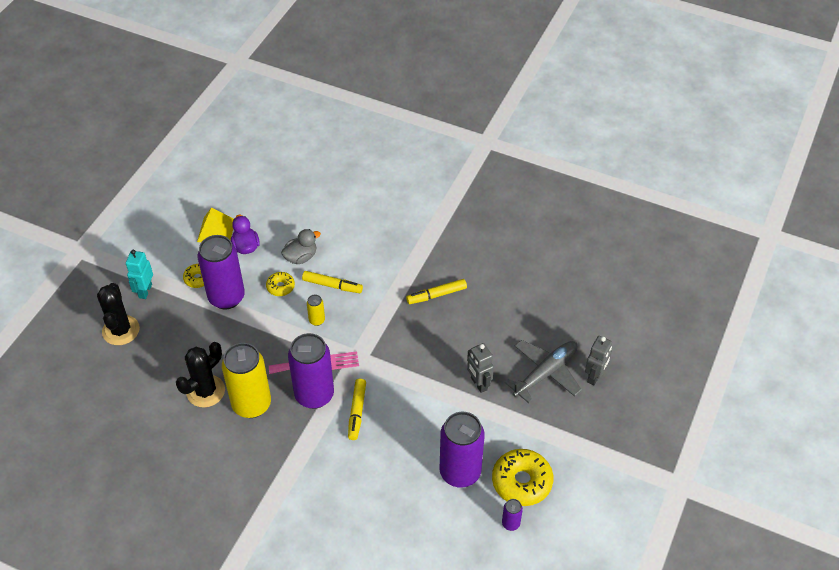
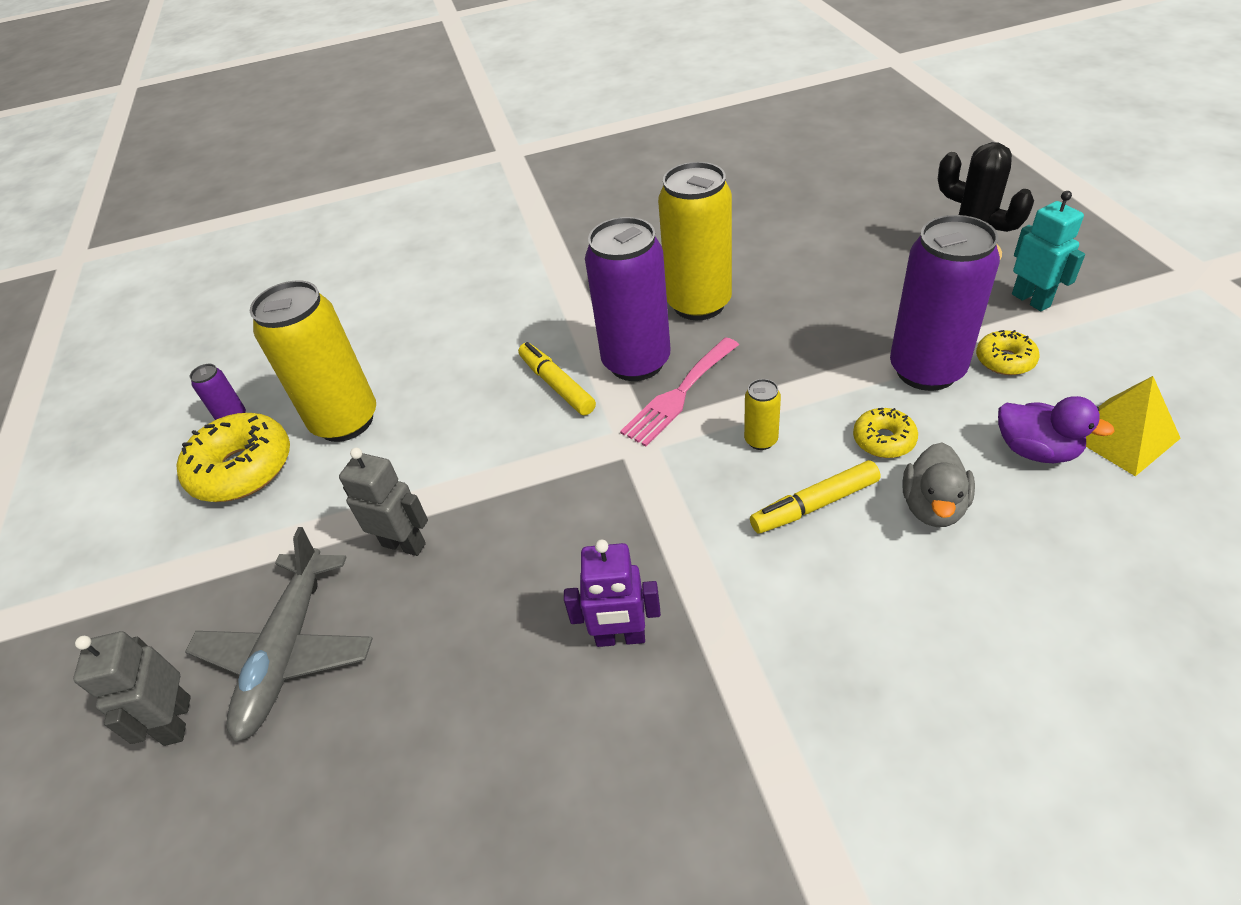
camera: 145 degrees right, 5 degrees down
(205, 391) = (770, 278): black cactus -> none
(436, 295) = (620, 637): yellow marker -> purple robot
(460, 472) = (345, 421): purple can -> yellow can

